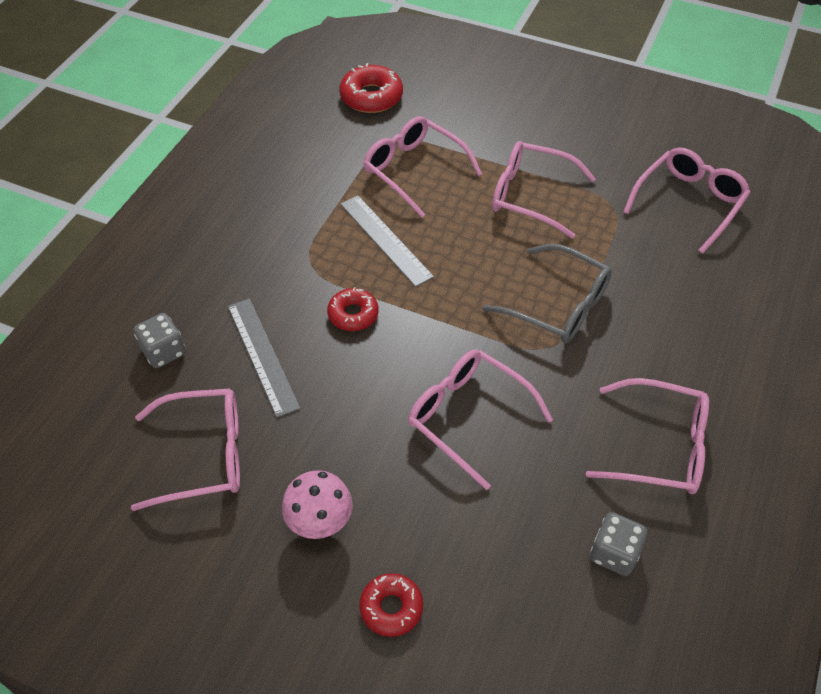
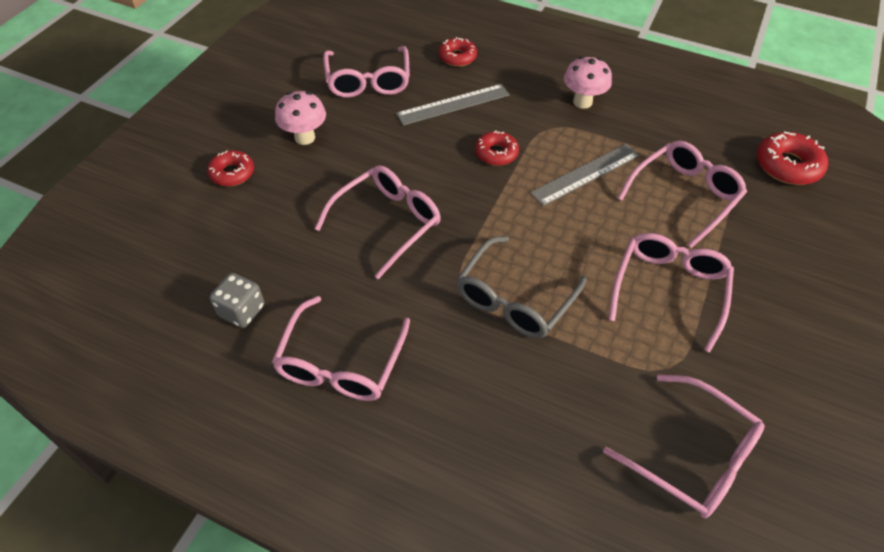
camera: 90 degrees right, 0 degrees up
(164, 352) = (457, 57): grey dice -> red donut
(267, 233) = (582, 102): none -> pink mushroom

